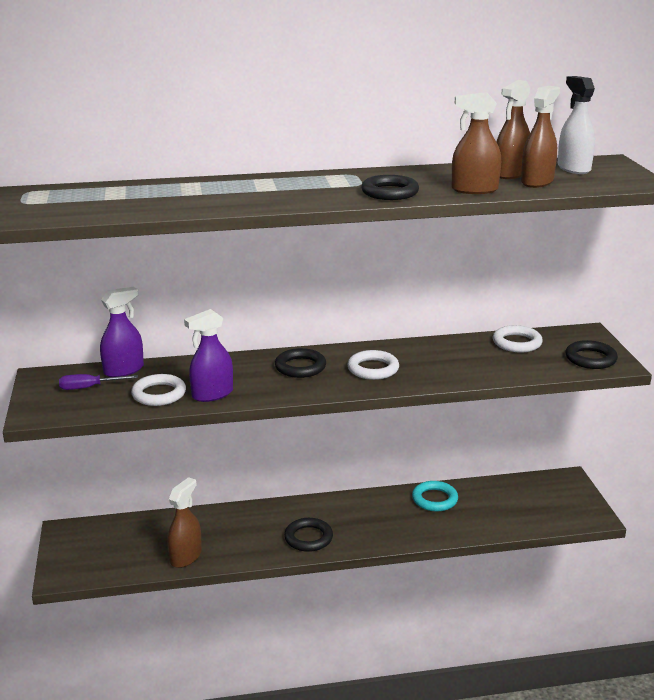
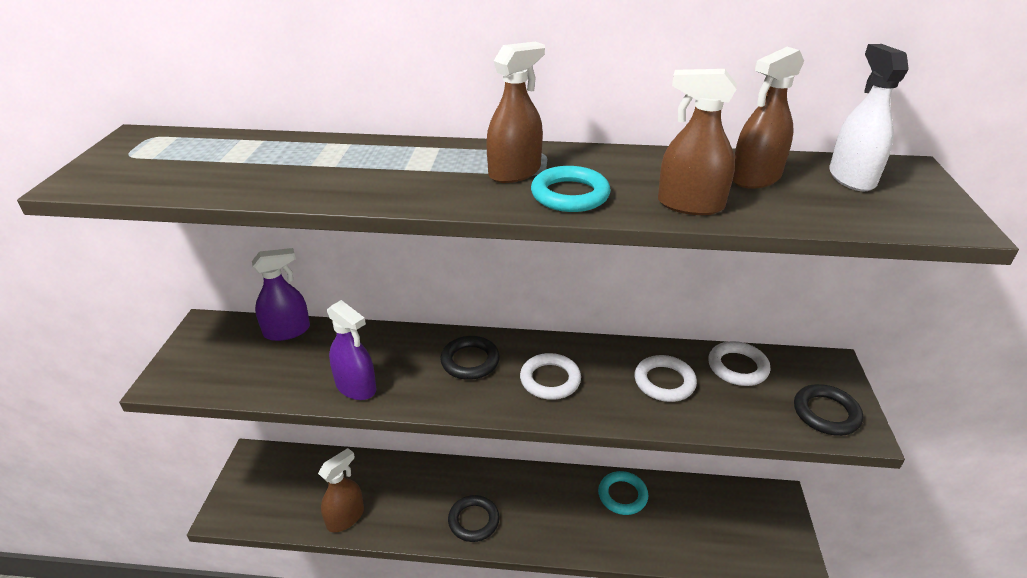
camera: 15 degrees right, 10 degrees up
(89, 387) = (239, 351): purple screwdriver -> none
(159, 394) = (301, 375): white ring -> white ring (664, 382)
(212, 394) = (356, 387): purple spray bottle -> purple spray bottle turned 120 degrees counterclockwise
(390, 192) = (570, 195): black ring -> turquoise ring
(537, 182) = (788, 199): brown spray bottle -> brown spray bottle (515, 172)

